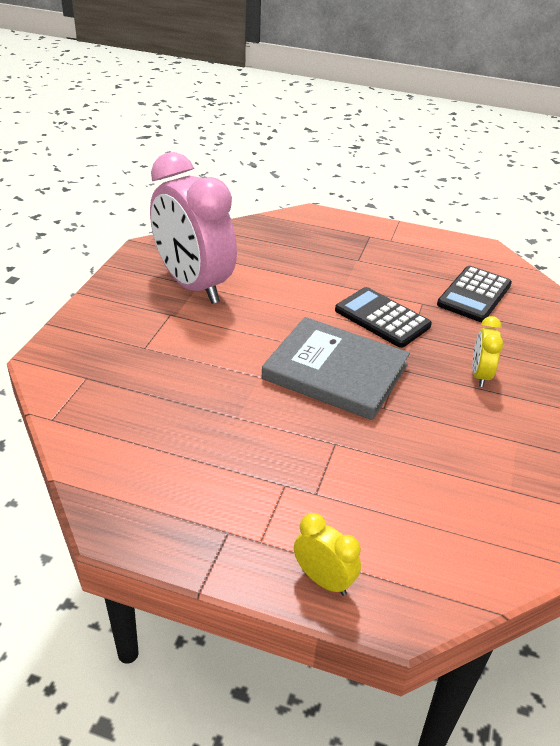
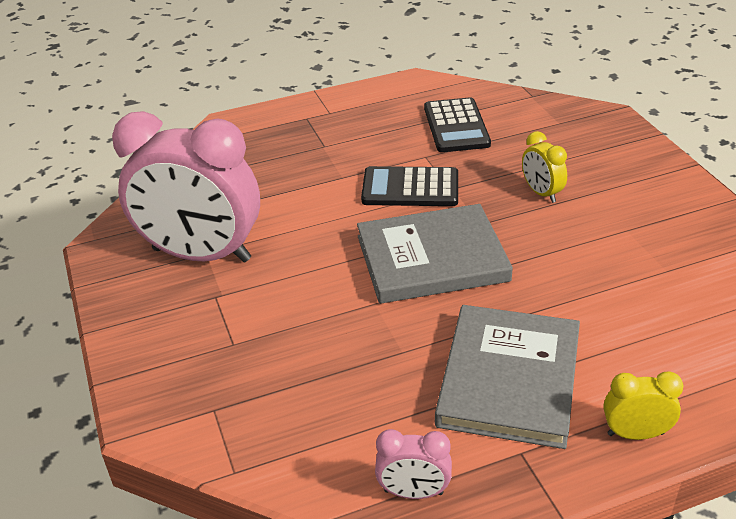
camera: 35 degrees left, 0 degrees up
(130, 504) = (413, 492): none -> pink clock
(283, 481) = (509, 379): none -> grey book

